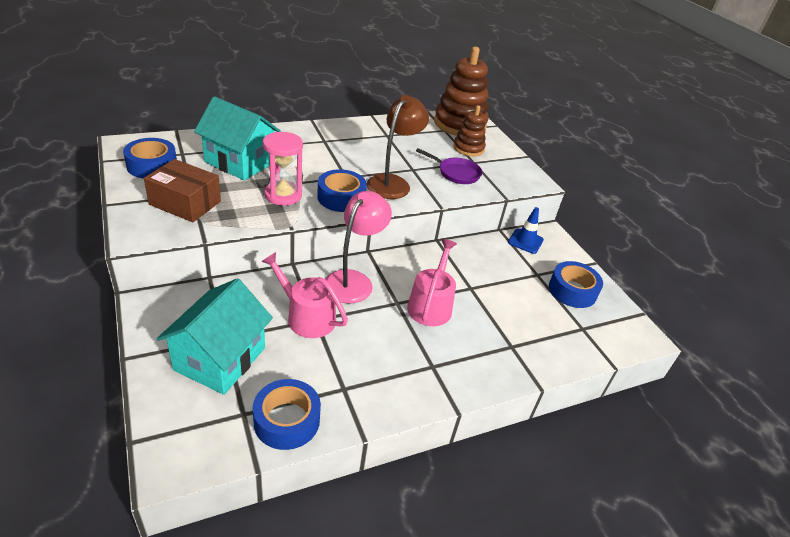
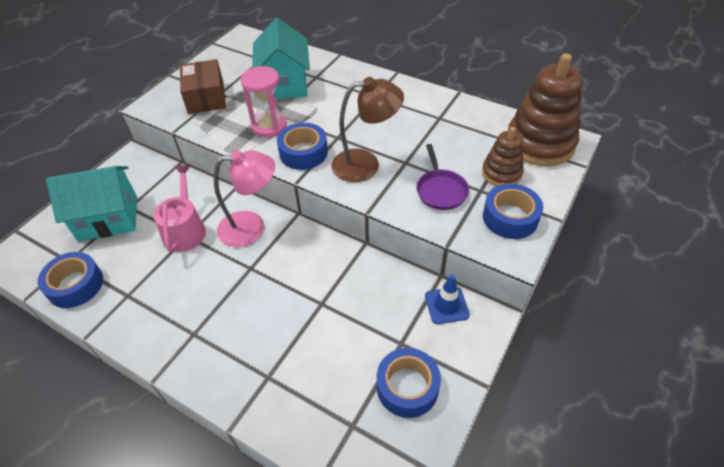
camera: 60 degrees right, 10 degrees up
(152, 165) = (231, 59): blue tape -> blue tape (510, 217)
(431, 305) = (269, 290): pink watering can -> none

